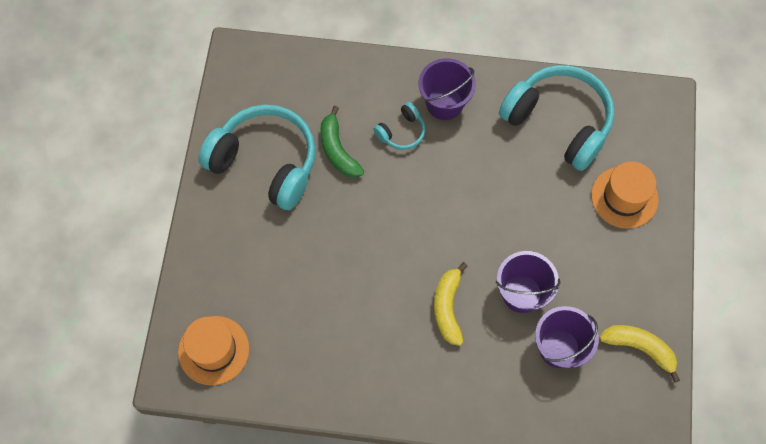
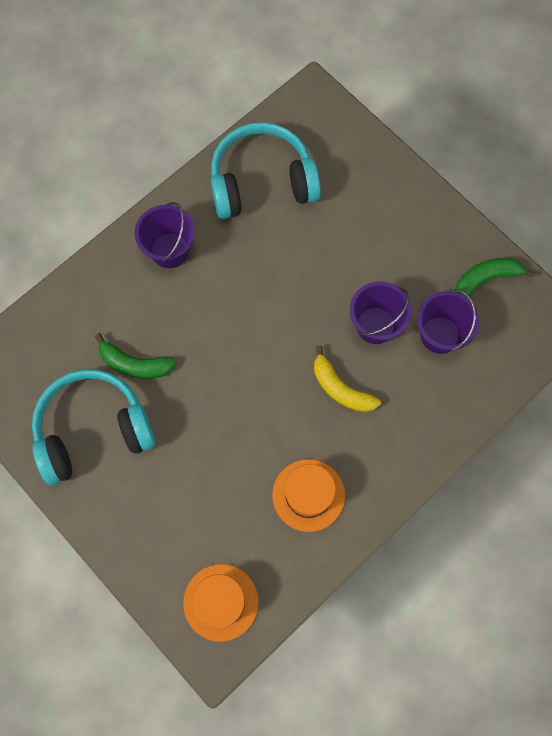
camera: 50 degrees left, 5 degrees up
(401, 132) = (164, 302): turquoise headphones -> none
(624, 197) = (363, 189): orange hat -> orange hat (308, 495)
(639, 348) = (486, 278): yellow banana -> green banana

